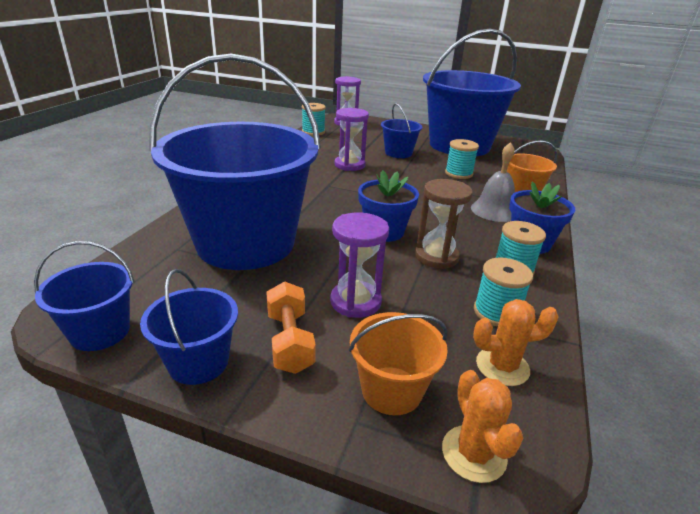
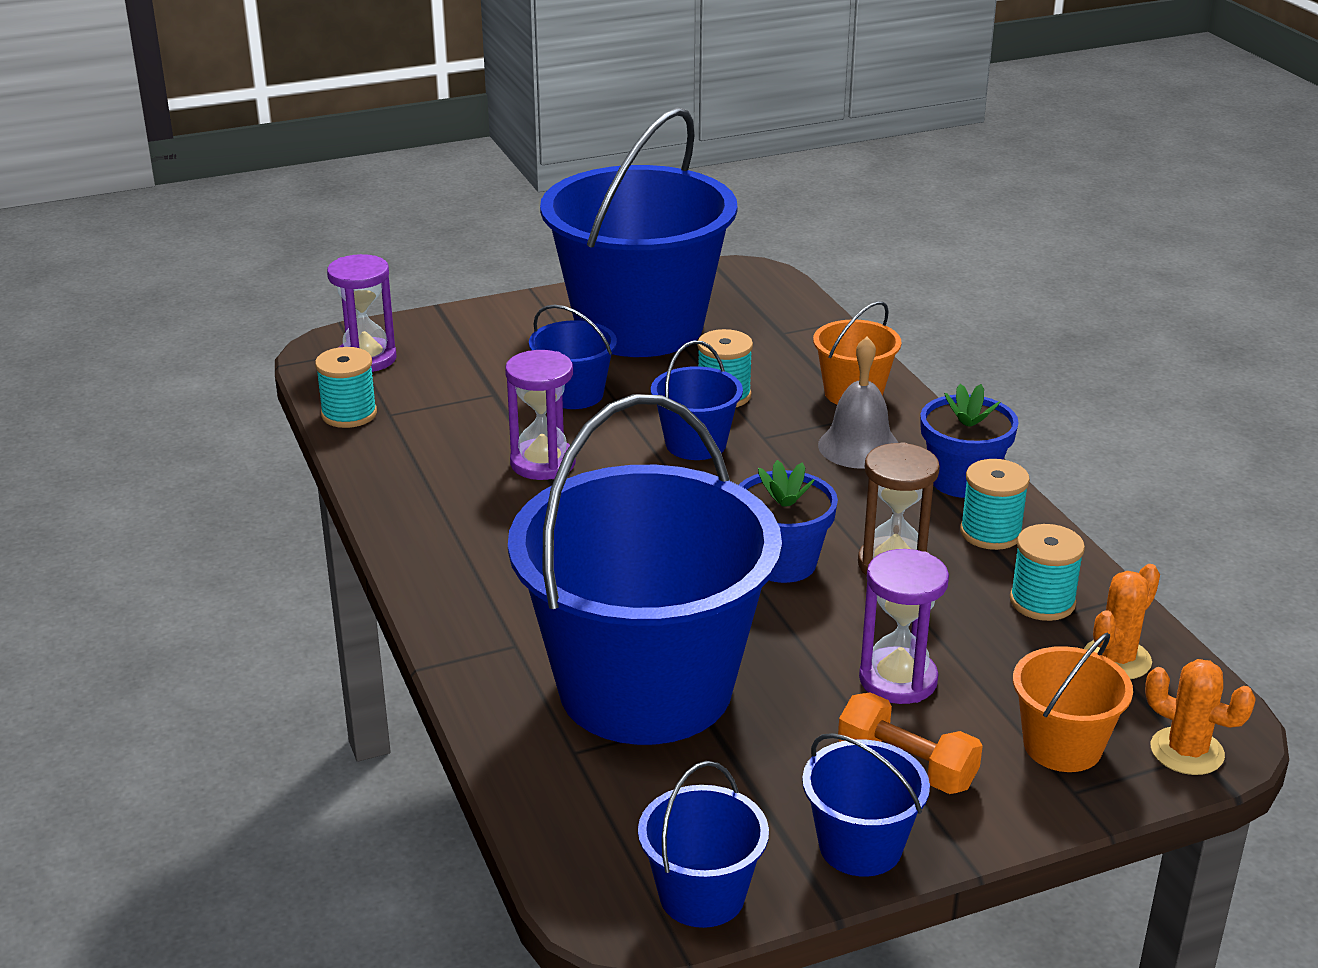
camera: 40 degrees left, 0 degrees up
(419, 182) = (696, 444): none -> blue bucket

